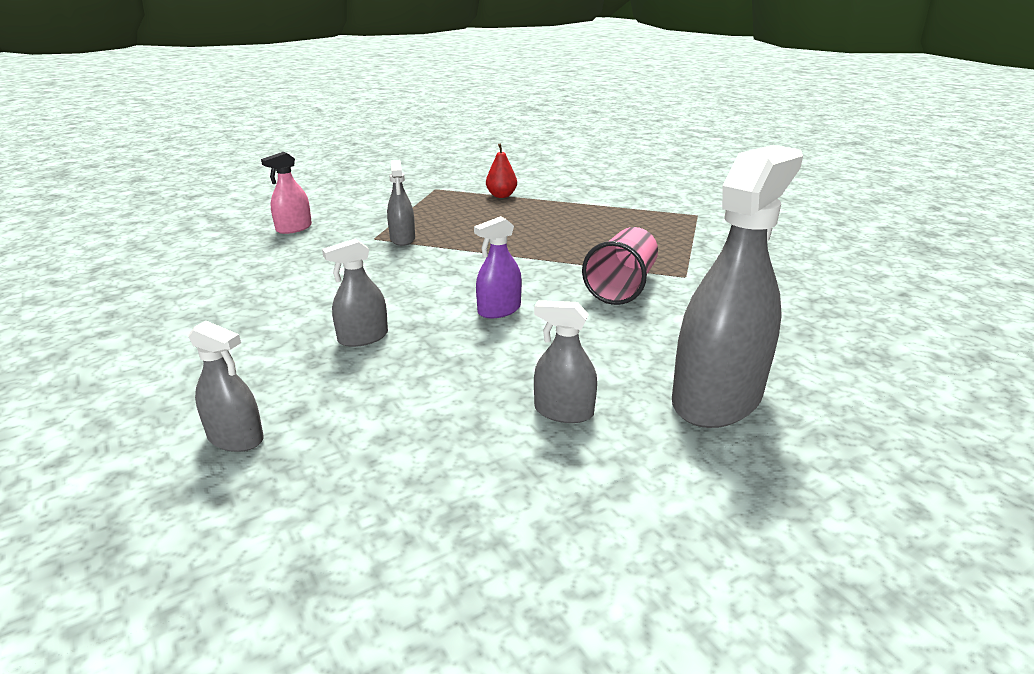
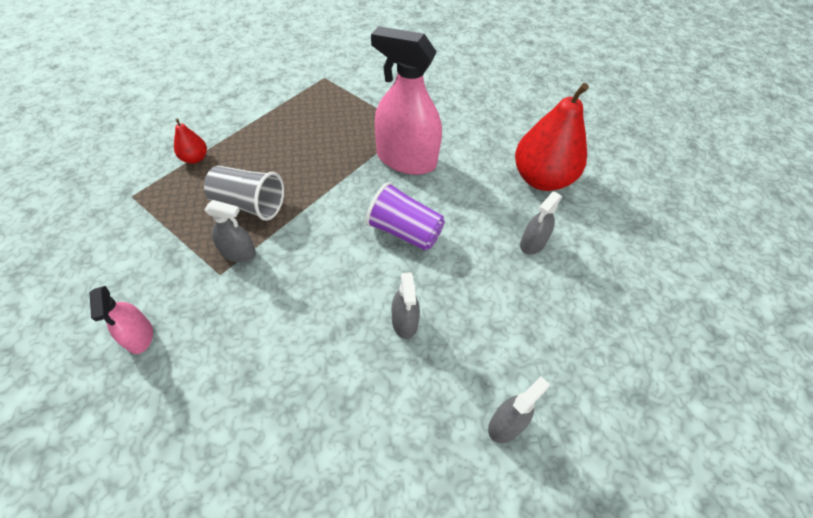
camera: 70 degrees left, 25 degrees up
(466, 228) = (249, 204): none -> grey cup
(499, 310) = (405, 231): purple spray bottle -> purple cup
(622, 286) = (406, 159): pink cup -> pink spray bottle
(716, 398) = (541, 179): grey spray bottle -> red pear

